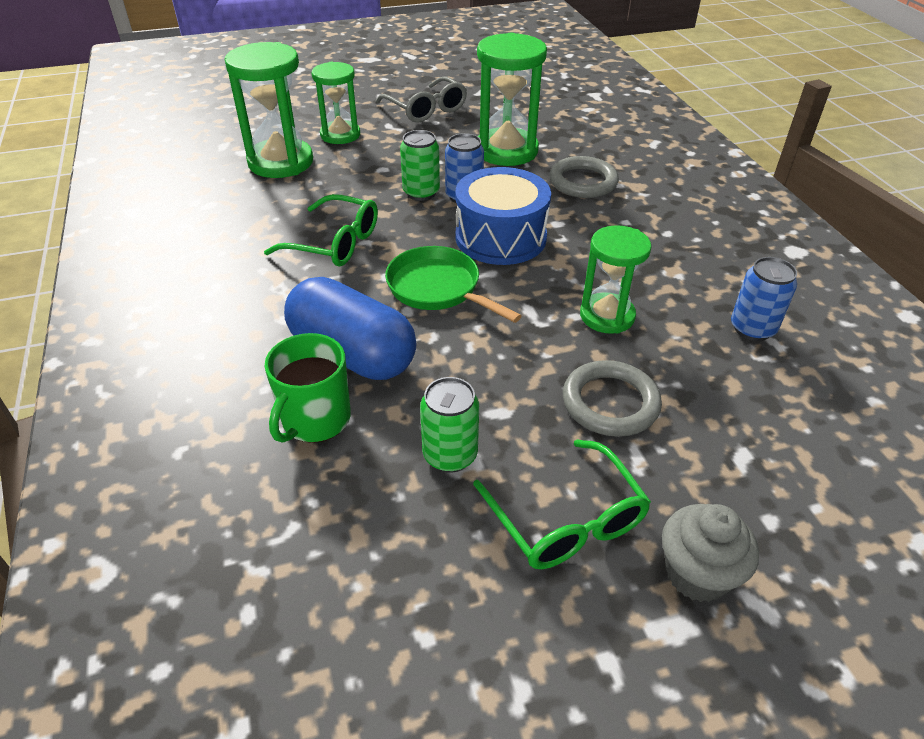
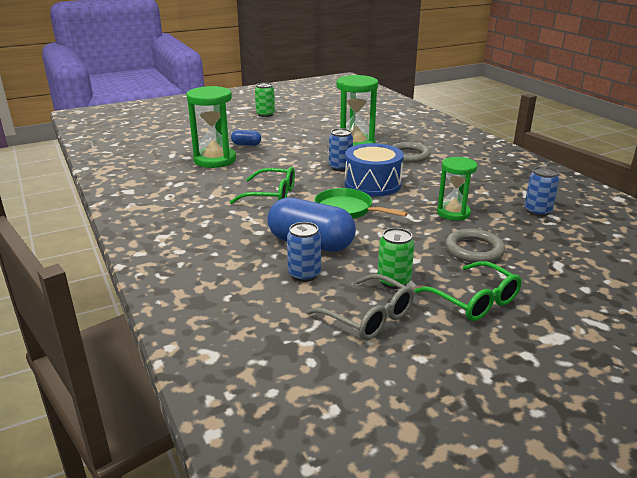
camera: 10 degrees left, 15 degrees down
(315, 419) = (304, 274): green mug -> blue can
(340, 135) = (246, 144): green hourglass -> blue capsule
(421, 193) = (313, 167): green can -> green can (265, 114)
(426, 109) = (294, 129): grey glasses -> grey glasses (368, 317)
(697, 574) = (557, 314): grey cupcake -> none

